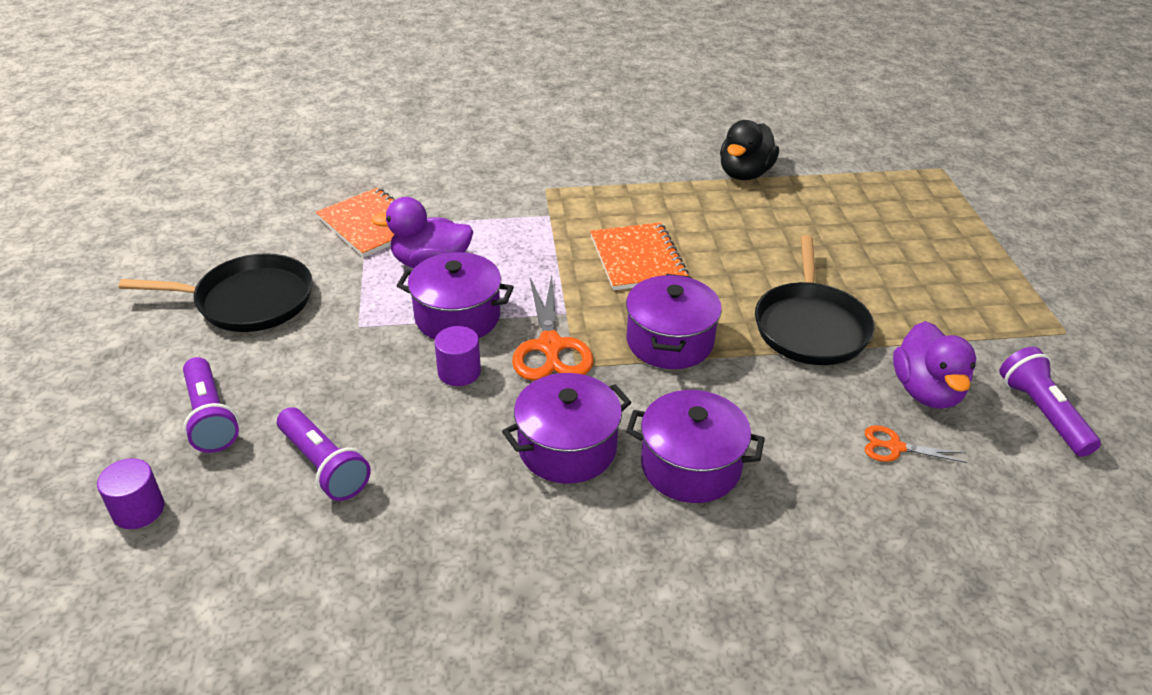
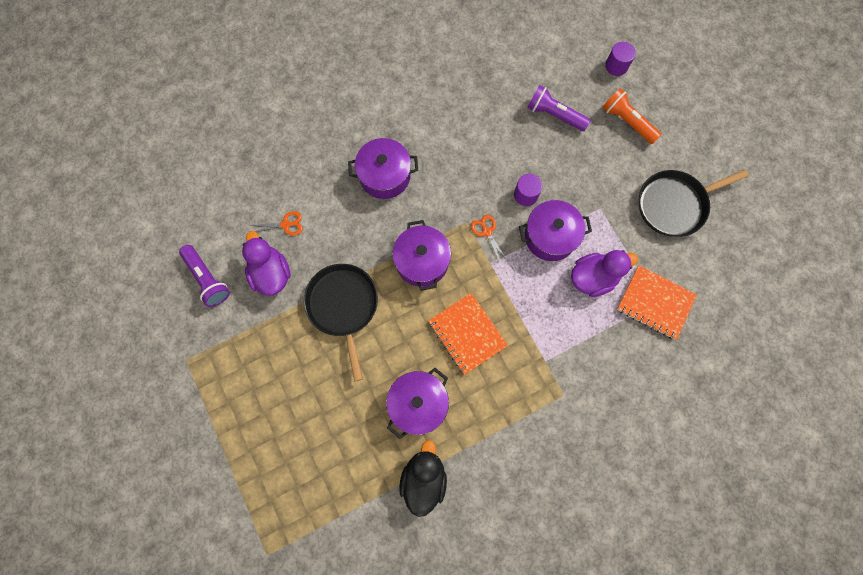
camera: 160 degrees right, 35 degrees up
(210, 417) = (627, 121): purple flashlight -> orange flashlight
(550, 347) = (486, 232): orange scissors -> orange scissors, size x0.55
(567, 448) = (447, 165): purple pot -> purple pot (418, 403)

